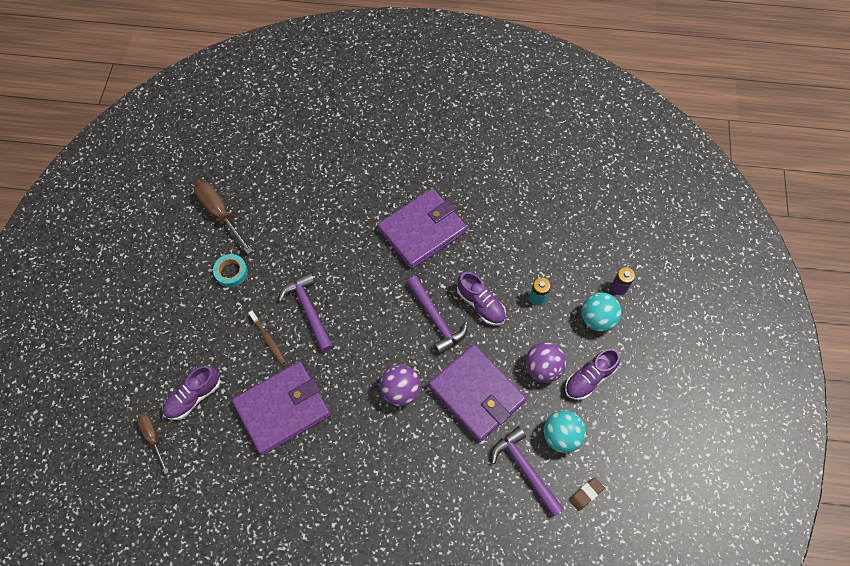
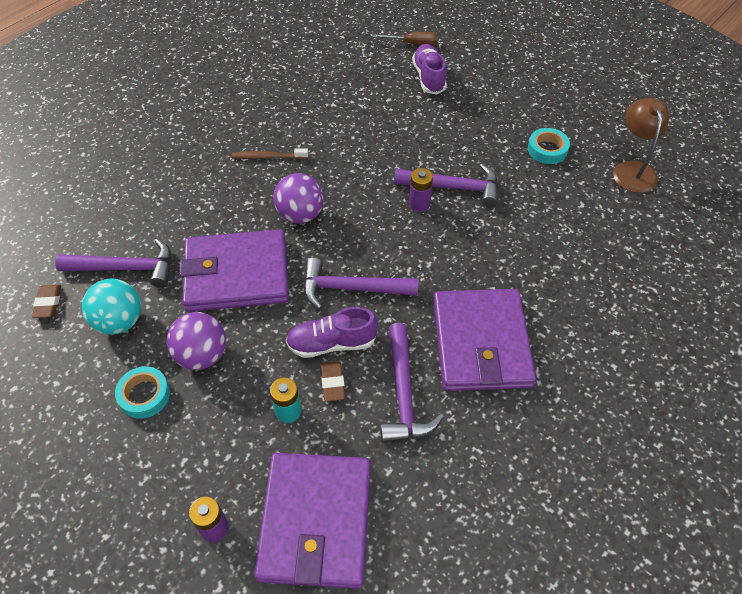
camera: 125 degrees right, 10 degrees down
(220, 214) = (632, 170): brown screwdriver -> brown lamp
(268, 339) = (445, 145): brown toothbrush -> brown toothbrush (268, 157)
(282, 409) = (364, 125): purple wallet -> purple wallet (316, 521)
(338, 322) = (419, 204): none -> purple battery
(482, 249) = (404, 393): none -> purple hammer
(504, 287) = (333, 383): none -> brown eraser
(589, 378) = (144, 395): purple shoe -> turquoise tape
(597, 319) = (200, 462): turquoise ball -> none

